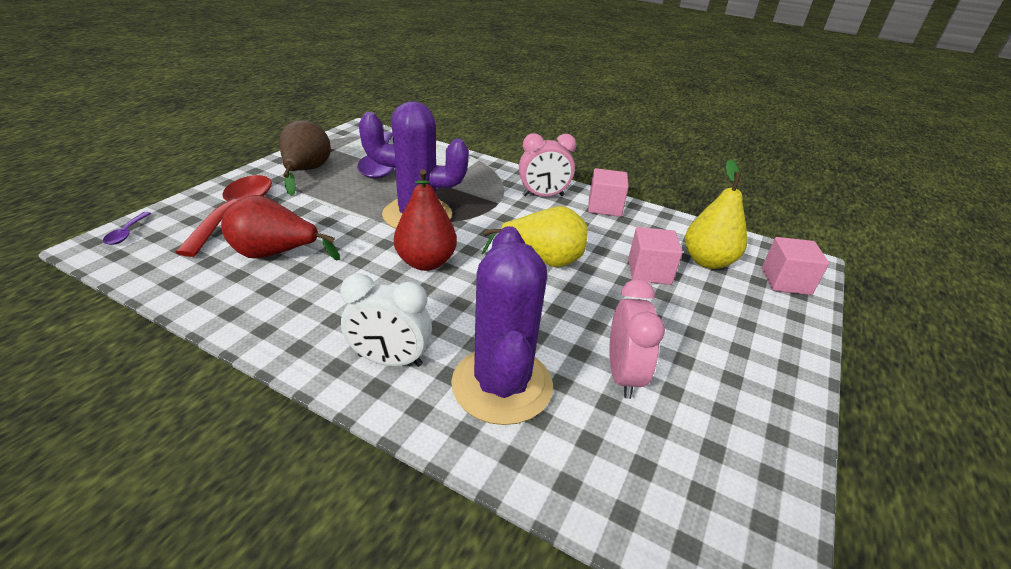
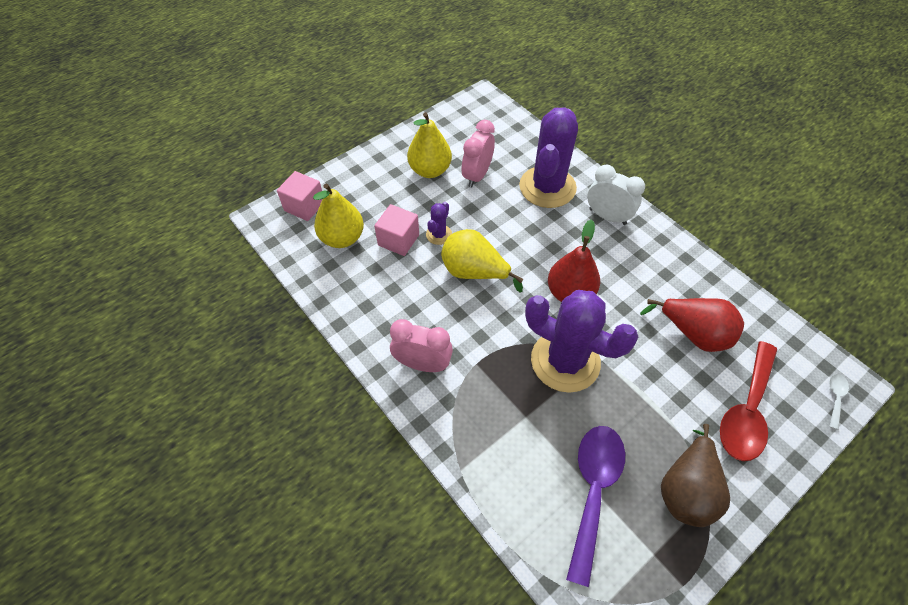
camera: 155 degrees left, 20 degrees up
(127, 233) = (835, 398): purple spoon -> white spoon
(604, 207) = (371, 328): pink cube -> none
(610, 286) = (439, 234): none -> purple cactus
(697, 364) = (430, 170): none -> yellow pear

